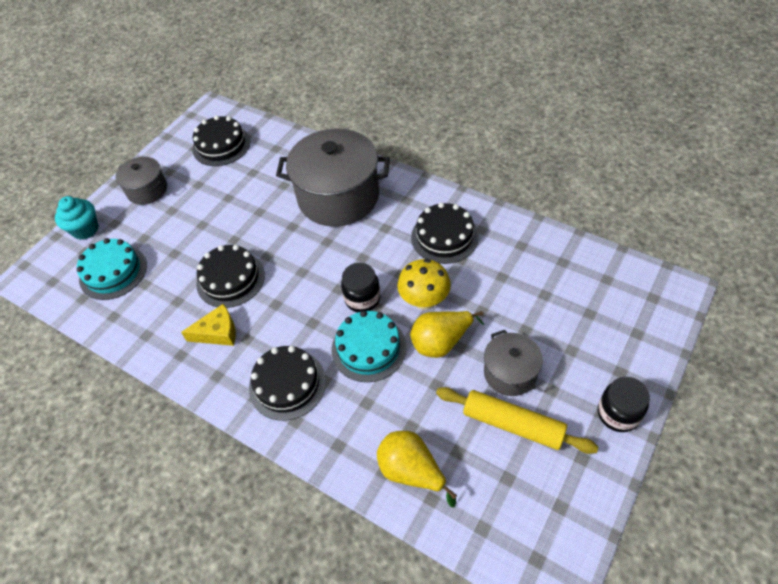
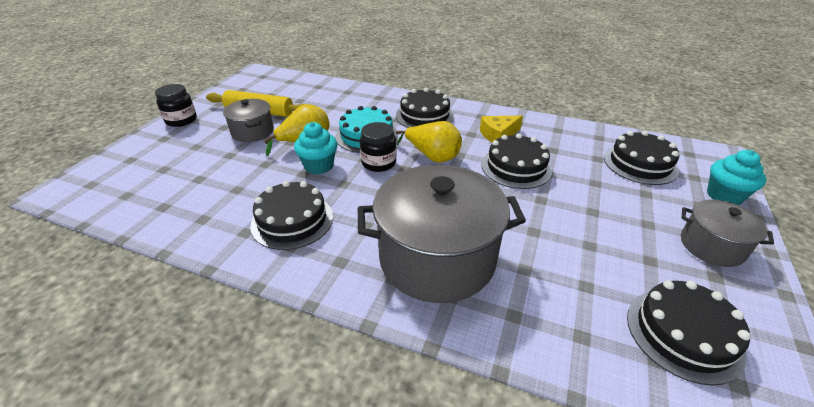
camera: 165 degrees right, 15 degrees down
(113, 272) = (640, 164): turquoise cake -> black cake
(412, 471) = (330, 92): yellow pear -> yellow pear (432, 157)
(424, 301) = (319, 166): yellow mushroom -> turquoise cupcake

